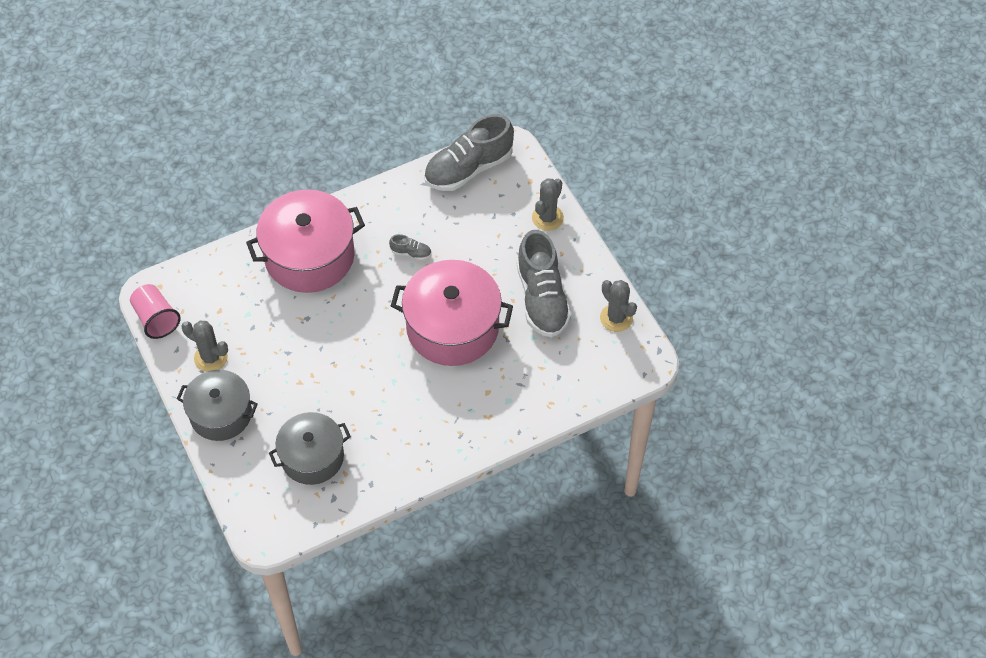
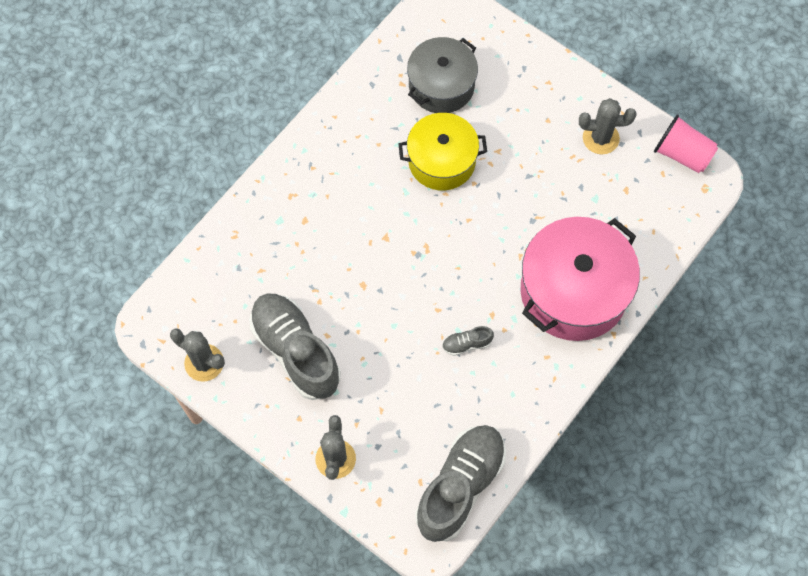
camera: 155 degrees right, 10 degrees up
(221, 414) = (553, 89): grey pot -> none
(350, 393) = (441, 161): none -> yellow pot
(452, 327) = (376, 275): pink pot -> none

